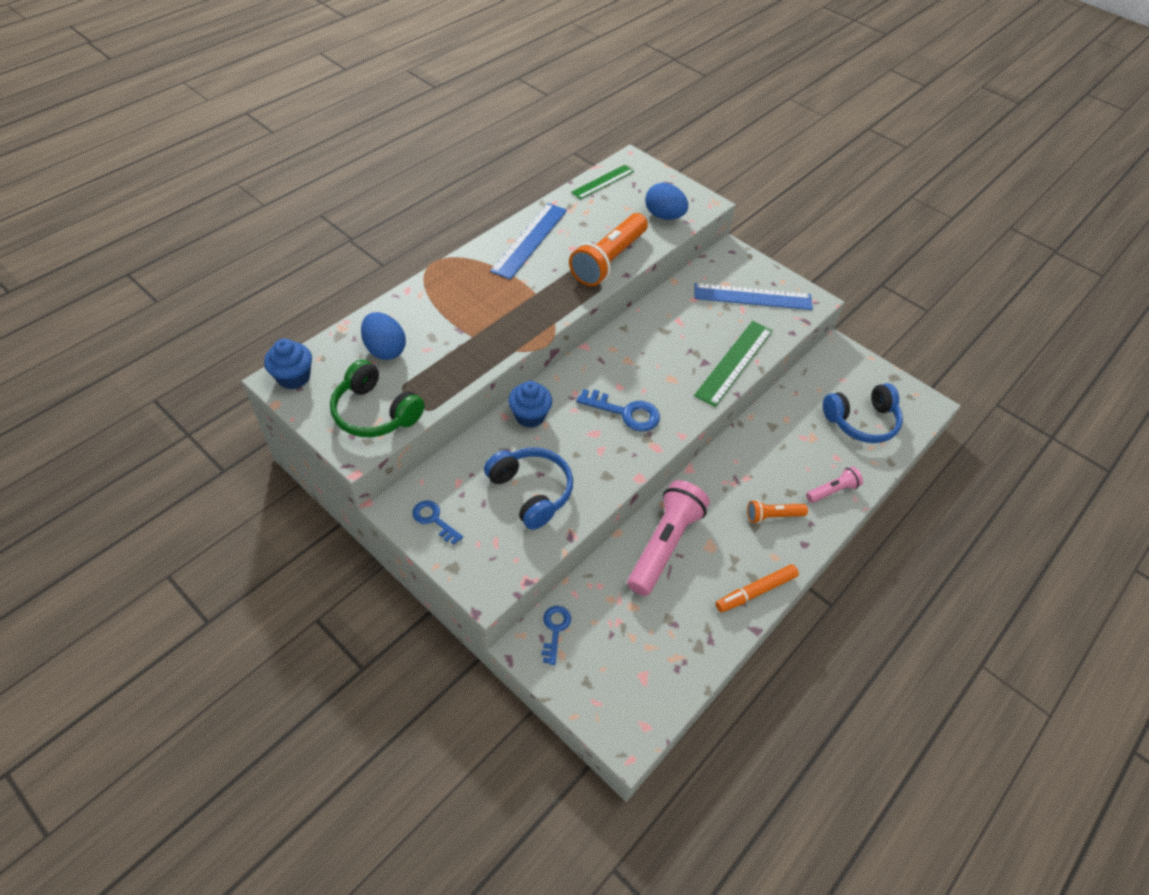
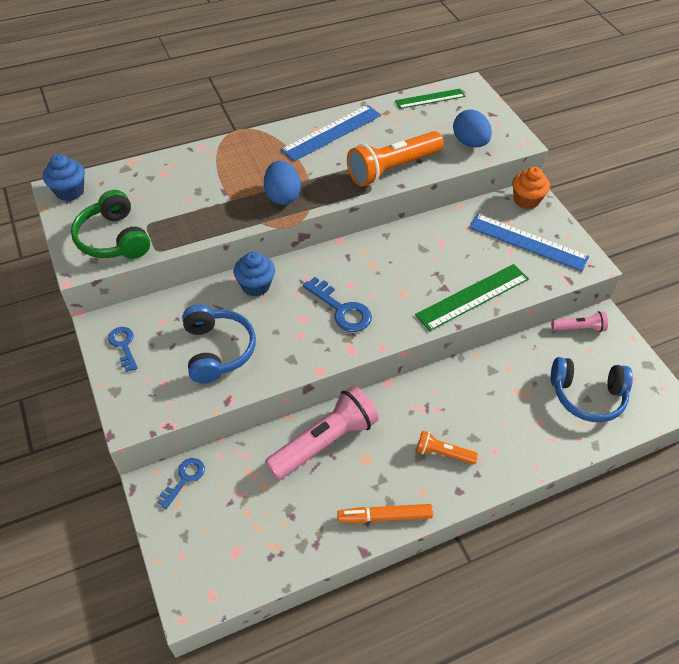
camera: 25 degrees right, 0 degrees up
(385, 350) = (153, 190): blue egg -> blue egg (282, 196)
(729, 258) = (526, 200): none -> orange cupcake
(832, 491) = (517, 451): pink flashlight -> pink flashlight (579, 328)

